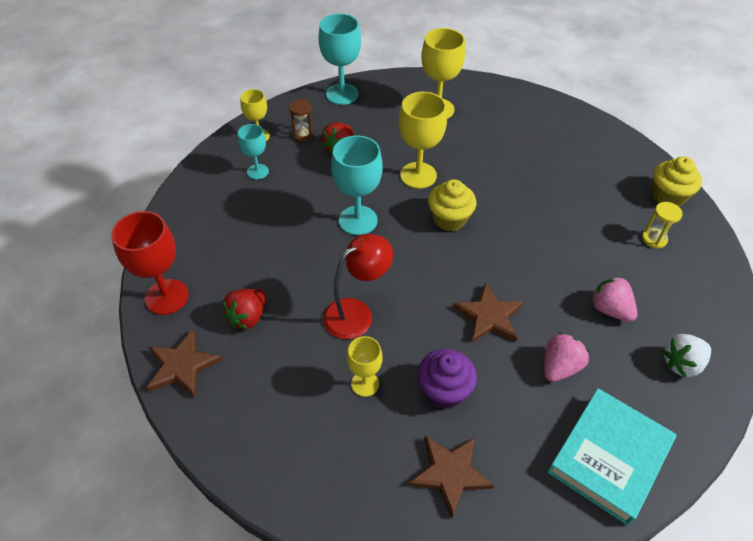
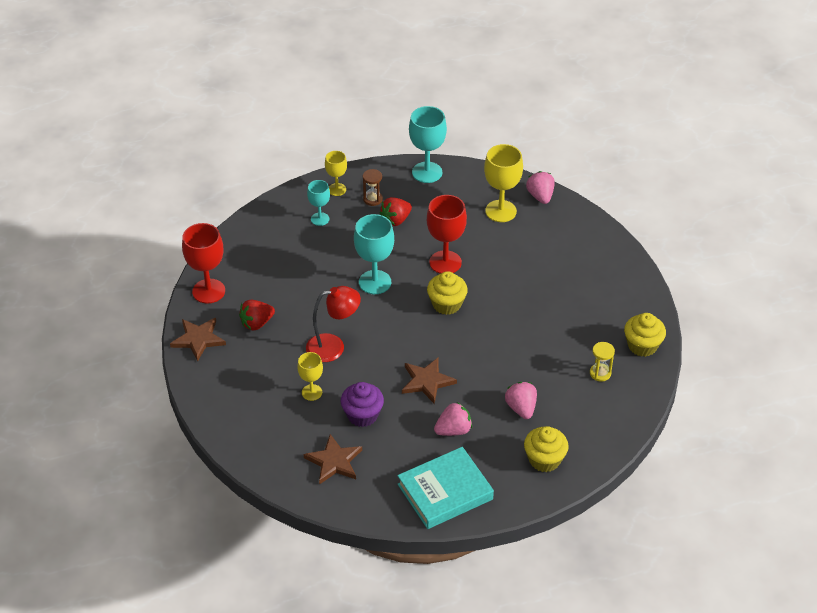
camera: 25 degrees right, 5 degrees down
(418, 175) = (445, 262): yellow goblet -> red goblet
(464, 85) = (540, 196): none -> pink strawberry
(681, 363) = (544, 459): white strawberry -> yellow cupcake

